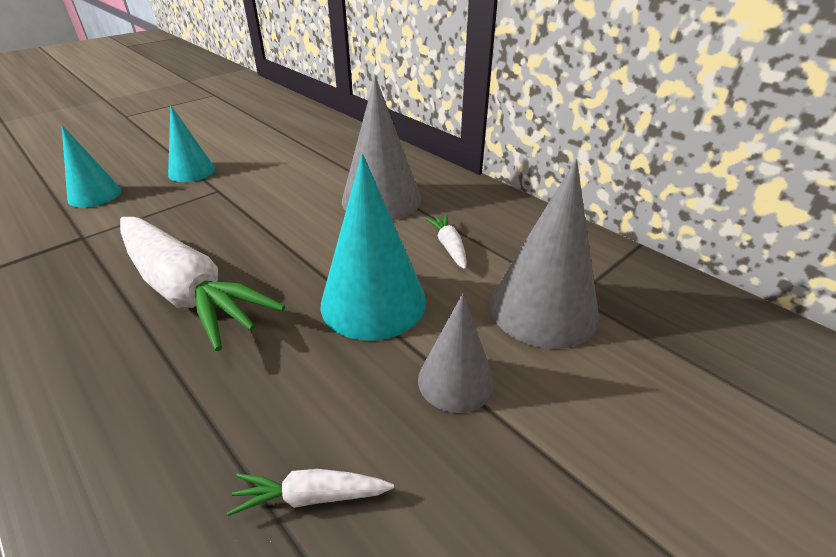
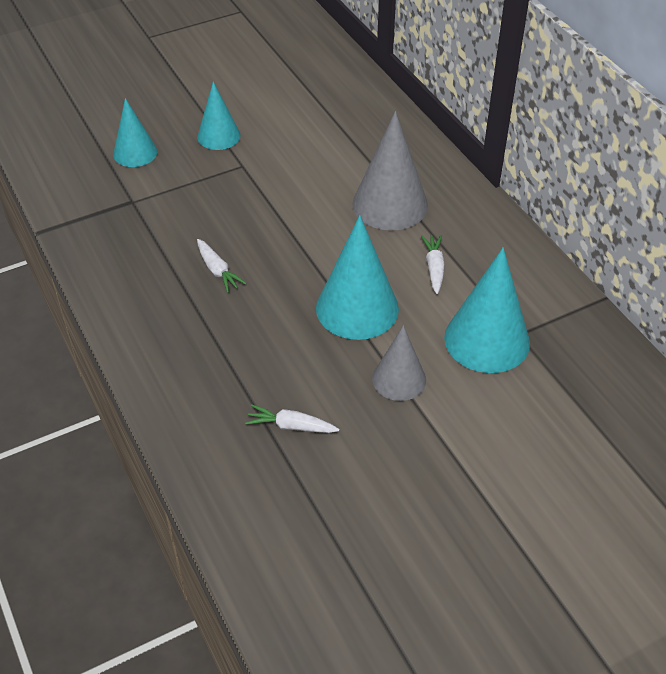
camera: 15 degrees right, 10 degrees up
(187, 291) = (217, 270): white carrot -> white carrot, size x0.41
(543, 309) = (487, 340): grey cone -> turquoise cone

